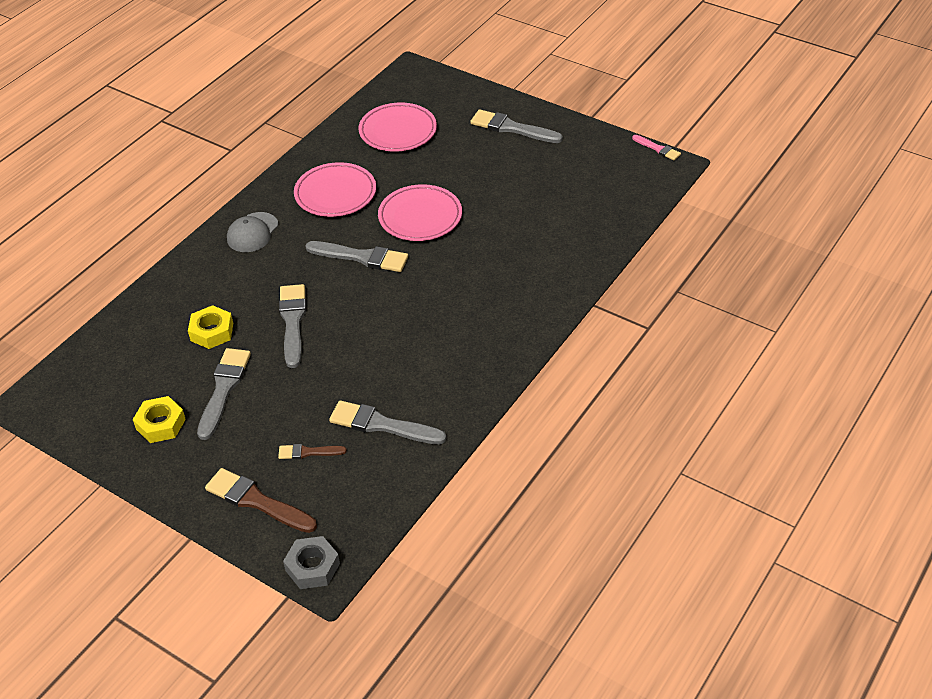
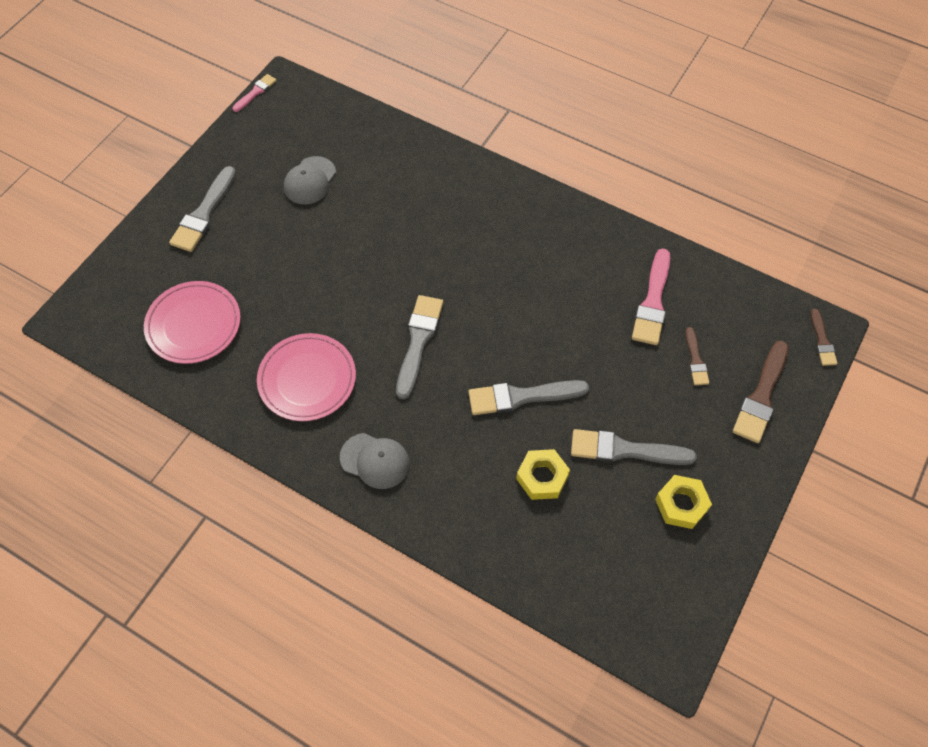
camera: 95 degrees left, 15 degrees up
(312, 567) = (822, 340): grey nut -> brown brush
(382, 425) = (652, 302): grey brush -> pink brush
(420, 216) = (352, 291): pink plate -> none
(547, 187) = (310, 181): none -> grey cap

